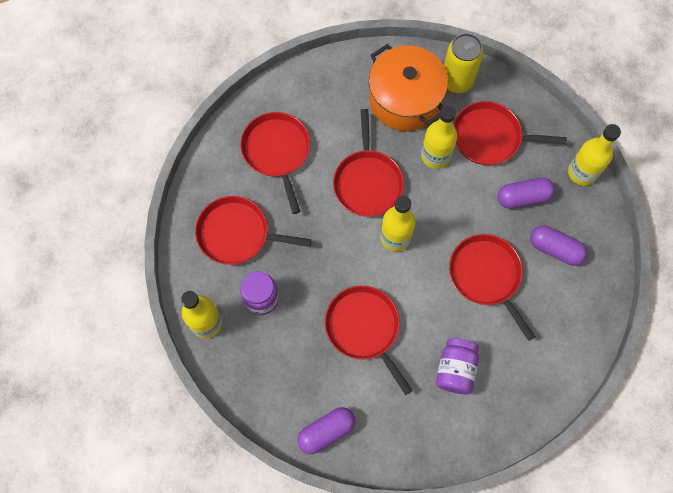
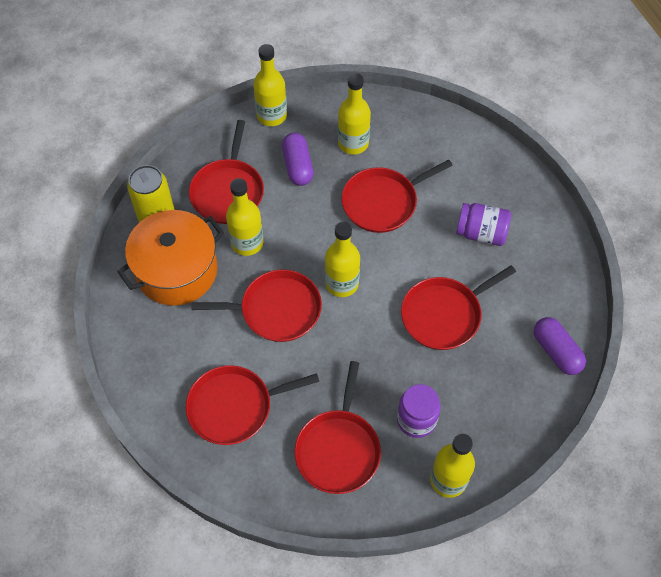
camera: 90 degrees left, 10 degrees down
(555, 249) = (353, 143): purple capsule -> yellow bottle

